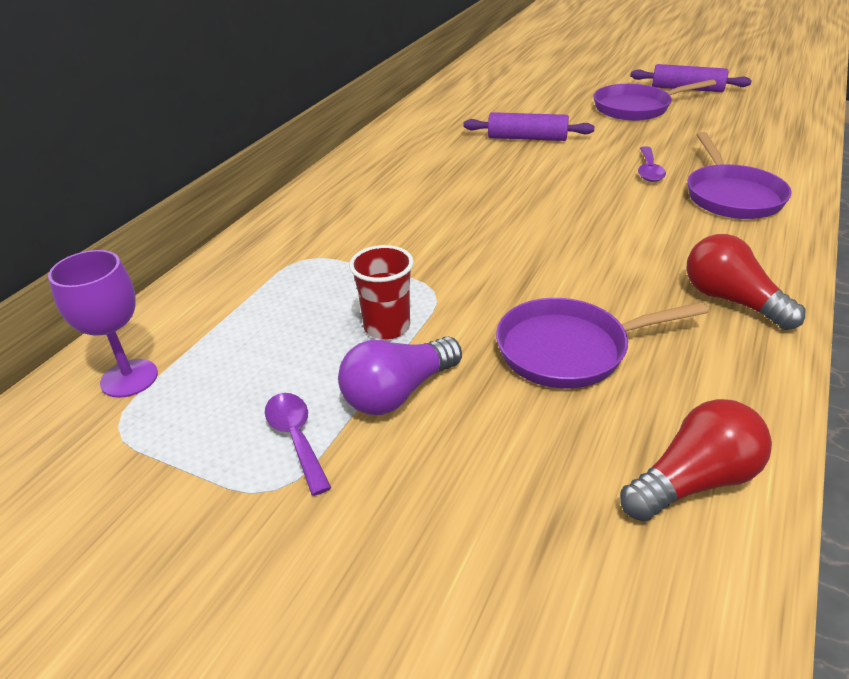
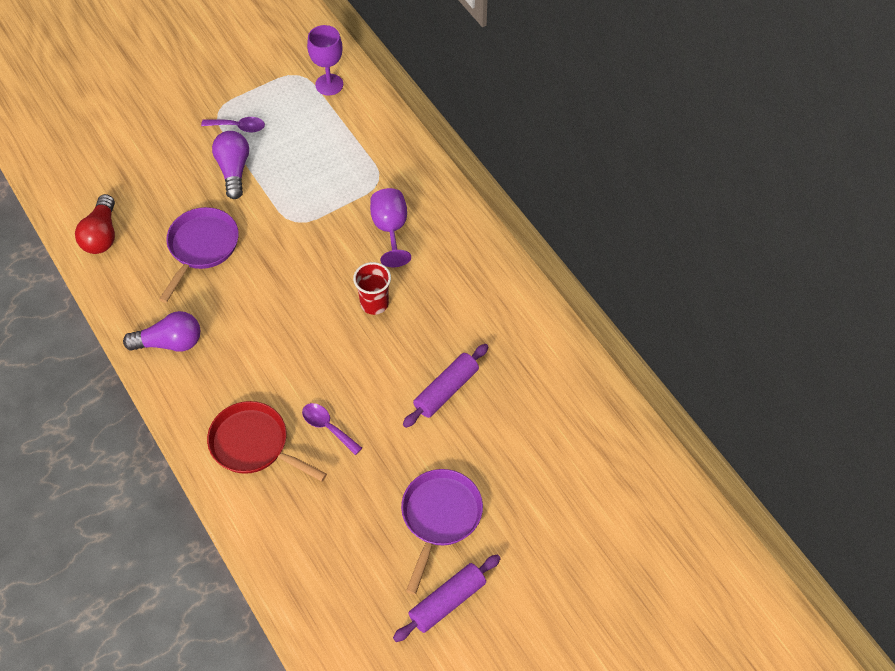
camera: 120 degrees right, 20 degrees up
(375, 224) = (390, 229): none -> purple goblet
(387, 327) = (283, 187): red cup -> red cup (374, 303)
(731, 196) = (254, 444): purple pan -> red pan
(731, 300) = (170, 343): red light bulb -> purple light bulb

